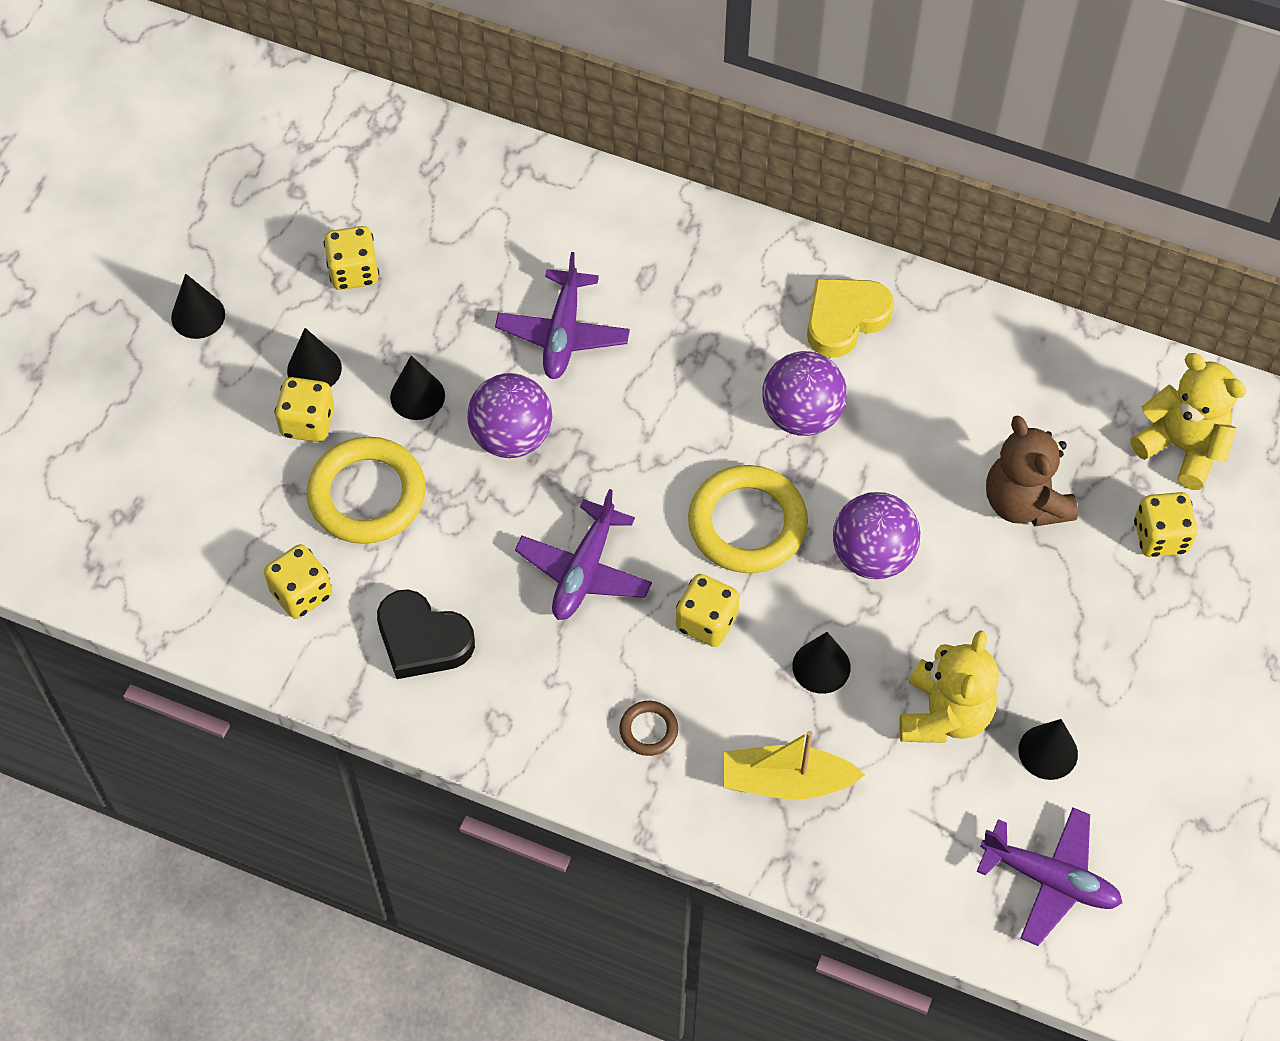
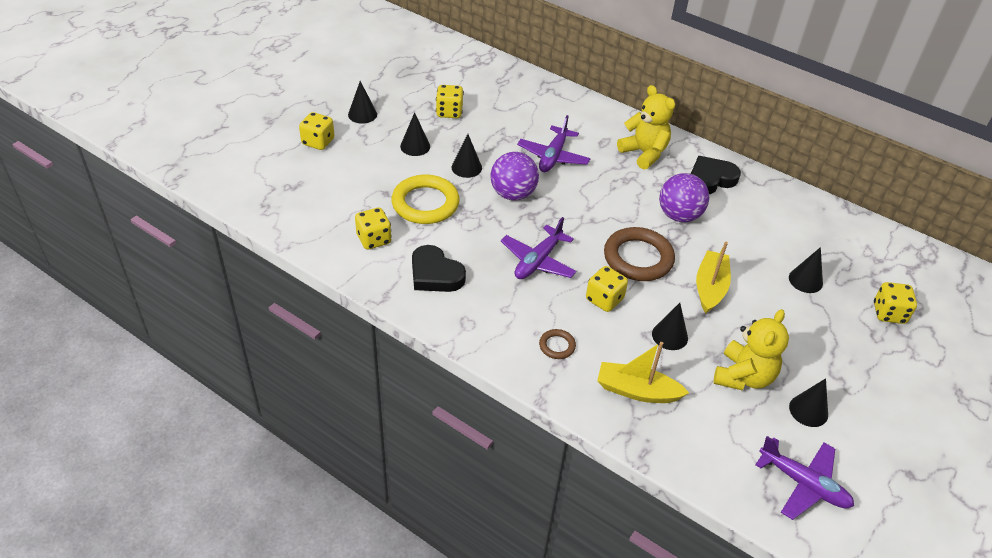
camera: 10 degrees right, 15 degrees down
(308, 422) = (404, 167): yellow dice -> yellow dice (318, 142)
(747, 524) = (638, 258): yellow ring -> brown ring
(844, 319) = (710, 179): yellow heart -> black heart
(872, 555) = (710, 287): purple ball -> yellow boat
(1024, 502) = (805, 280): brown teddy bear -> black cone
(1182, 447) = (904, 273): yellow teddy bear -> yellow teddy bear (644, 153)

